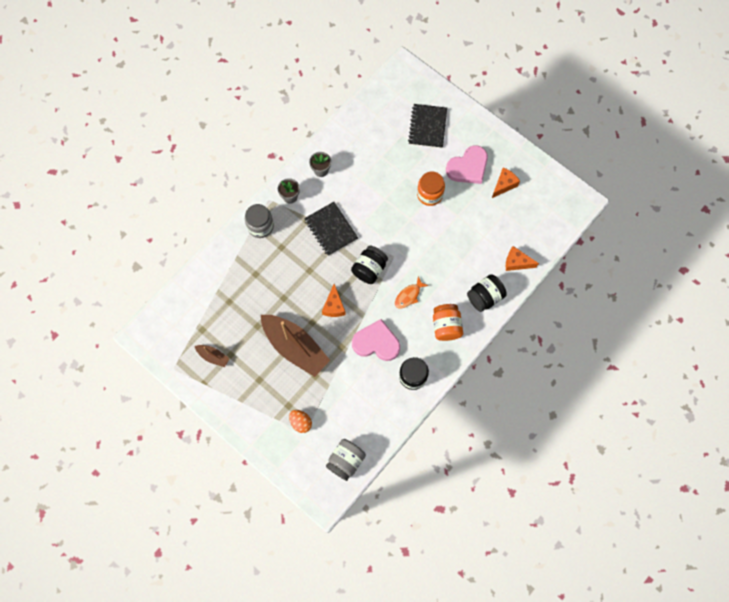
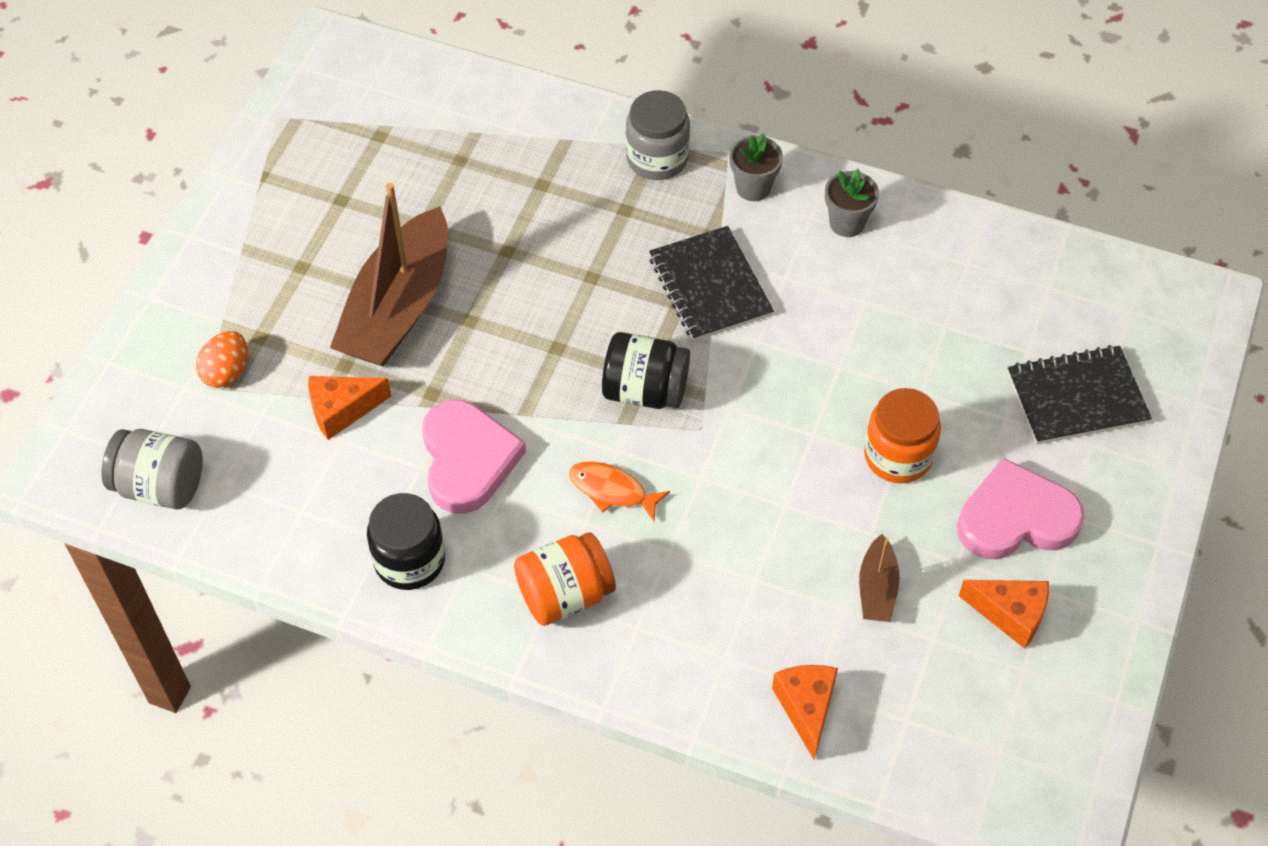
camera: 70 degrees right, 15 degrees down
(213, 356) = (326, 173): brown boat -> brown boat (877, 589)
(331, 229) = (710, 286): black notebook -> black notebook turned 60 degrees counterclockwise
(334, 306) = (525, 349): orange cheese -> orange cheese (342, 410)
(468, 167) = (1016, 518): pink heart -> pink heart turned 135 degrees clockwise
(485, 297) = (677, 660): black jar -> none

